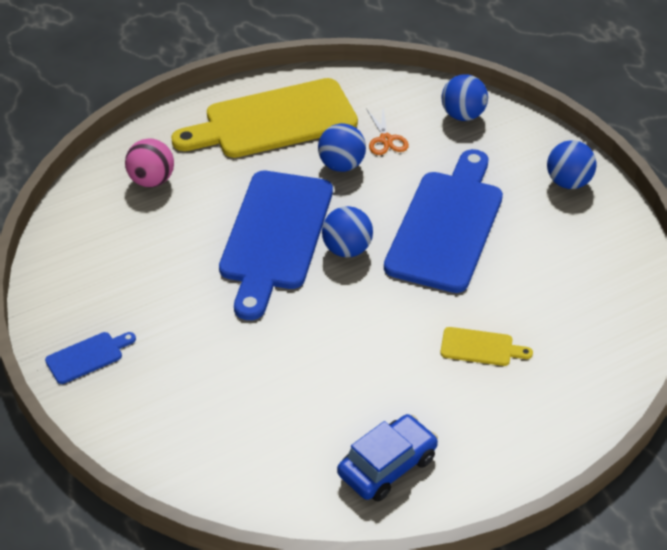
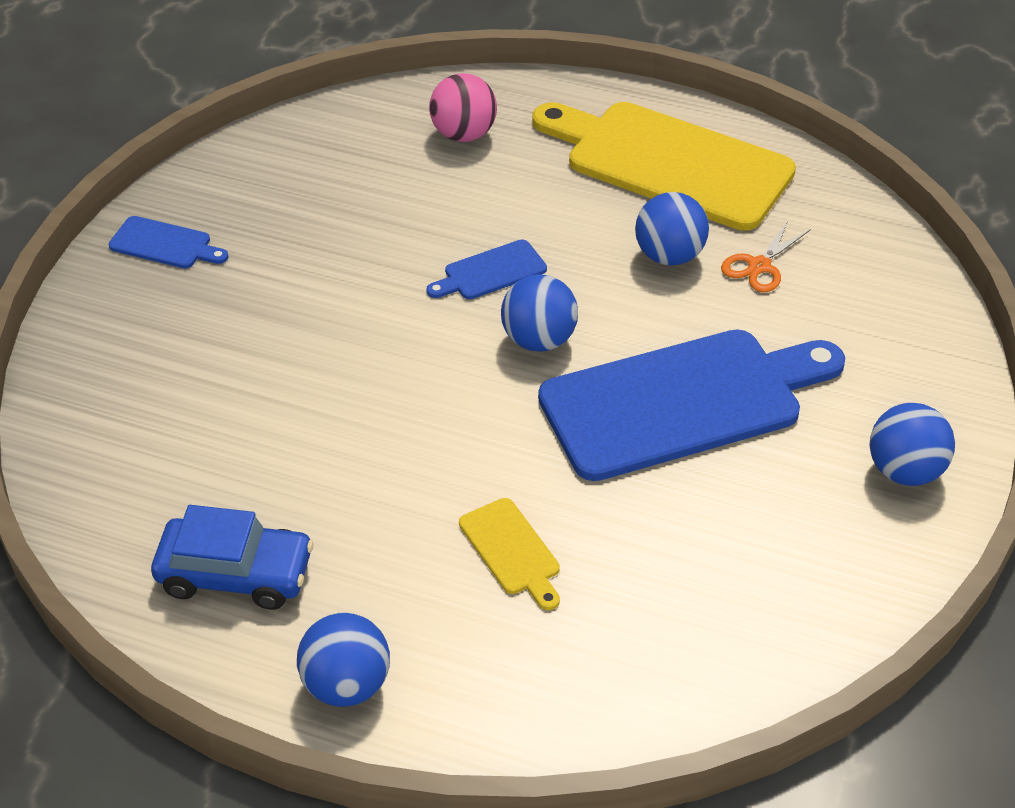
camera: 50 degrees right, 0 degrees up
(275, 236) = (490, 272): blue cutting board -> blue cutting board, size x0.42
(463, 115) = (892, 305): blue ball -> blue ball (346, 685)

